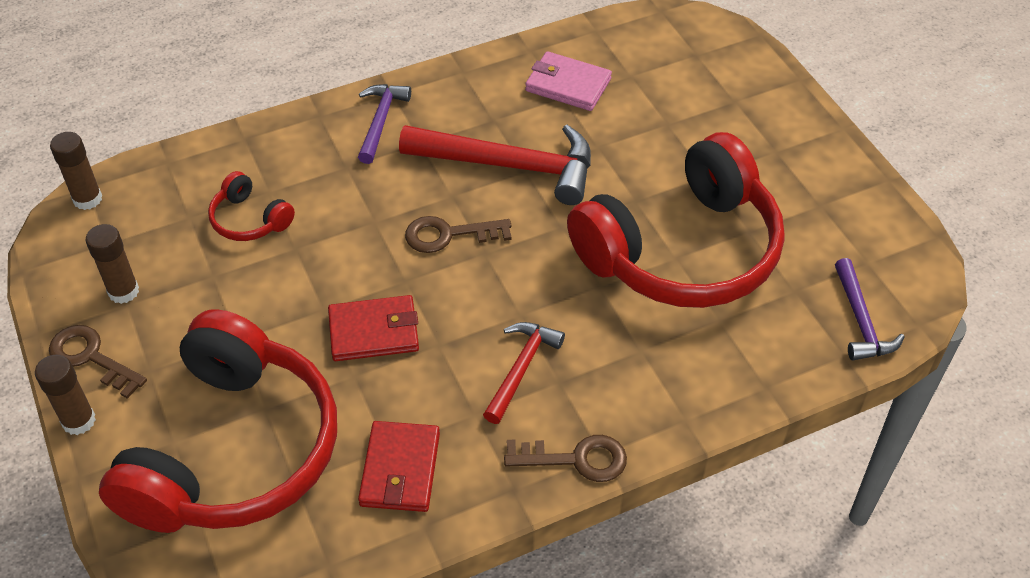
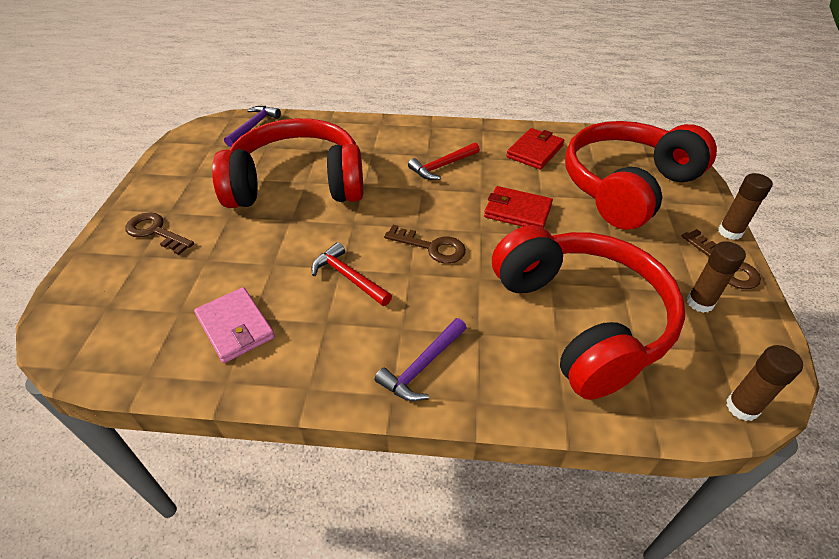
camera: 150 degrees left, 5 degrees down
(249, 219) = (581, 320): red headphones -> red headphones, size x2.44
(509, 166) = (349, 277): red hammer -> red hammer, size x0.56
(576, 459) = (444, 128): brown key -> brown key (155, 232)

